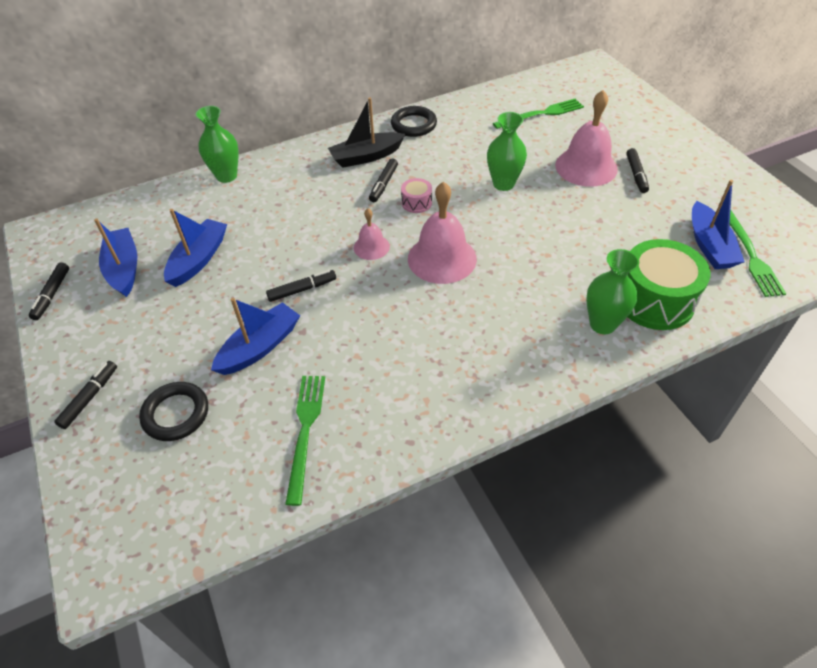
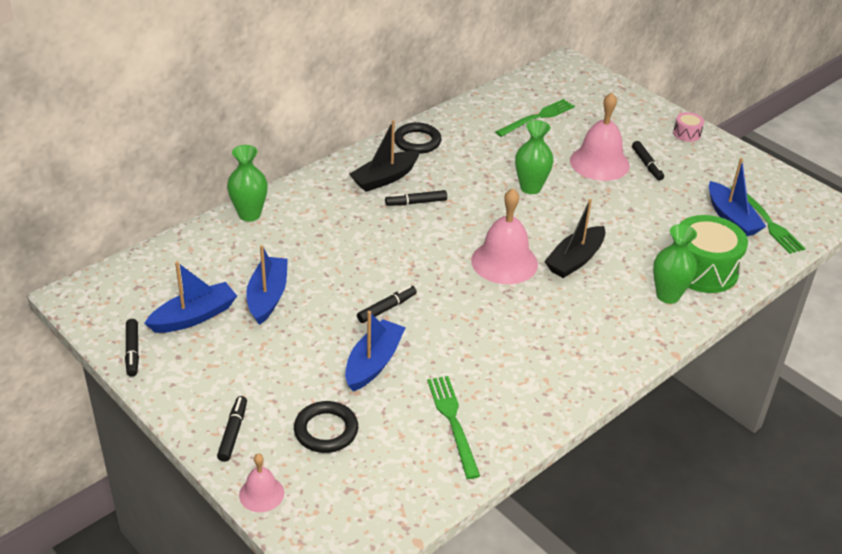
camera: 20 degrees left, 10 degrees down
(124, 268) = (194, 316): blue boat -> blue boat turned 90 degrees clockwise
(371, 247) = (433, 261): pink bell -> pink bell (261, 494)
(383, 184) = (416, 202): black marker -> black marker turned 75 degrees clockwise
(416, 203) = (456, 215): pink drum -> pink drum (687, 134)
(516, 267) = (575, 260): none -> black boat

